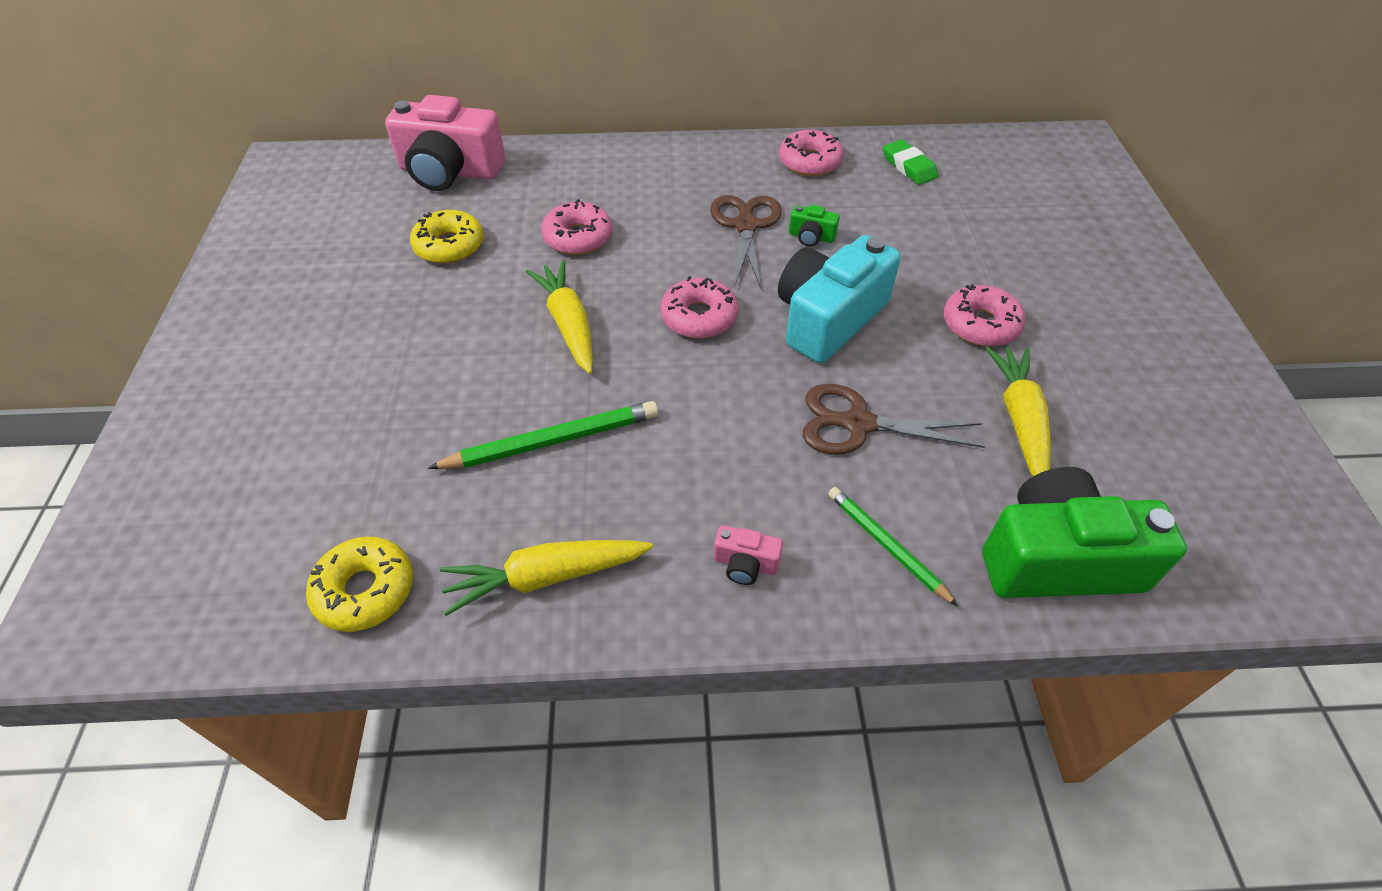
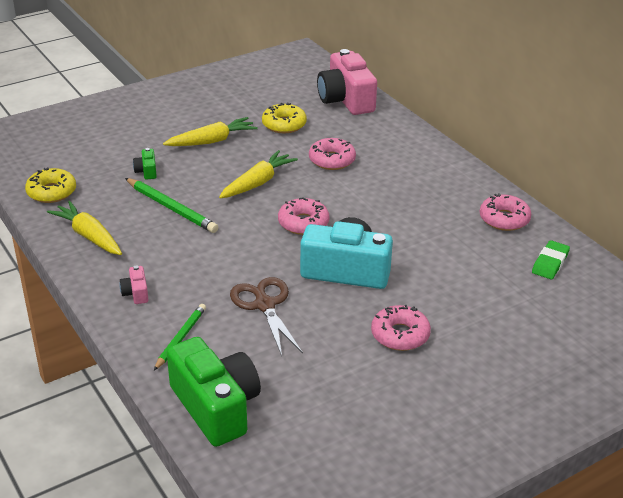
camera: 60 degrees right, 15 degrees down
(746, 226) = (405, 214): brown scissors -> none
(811, 237) = (420, 242): green camera -> green camera (146, 171)
(1019, 420) = (321, 370): yellow carrot -> yellow carrot (212, 141)

